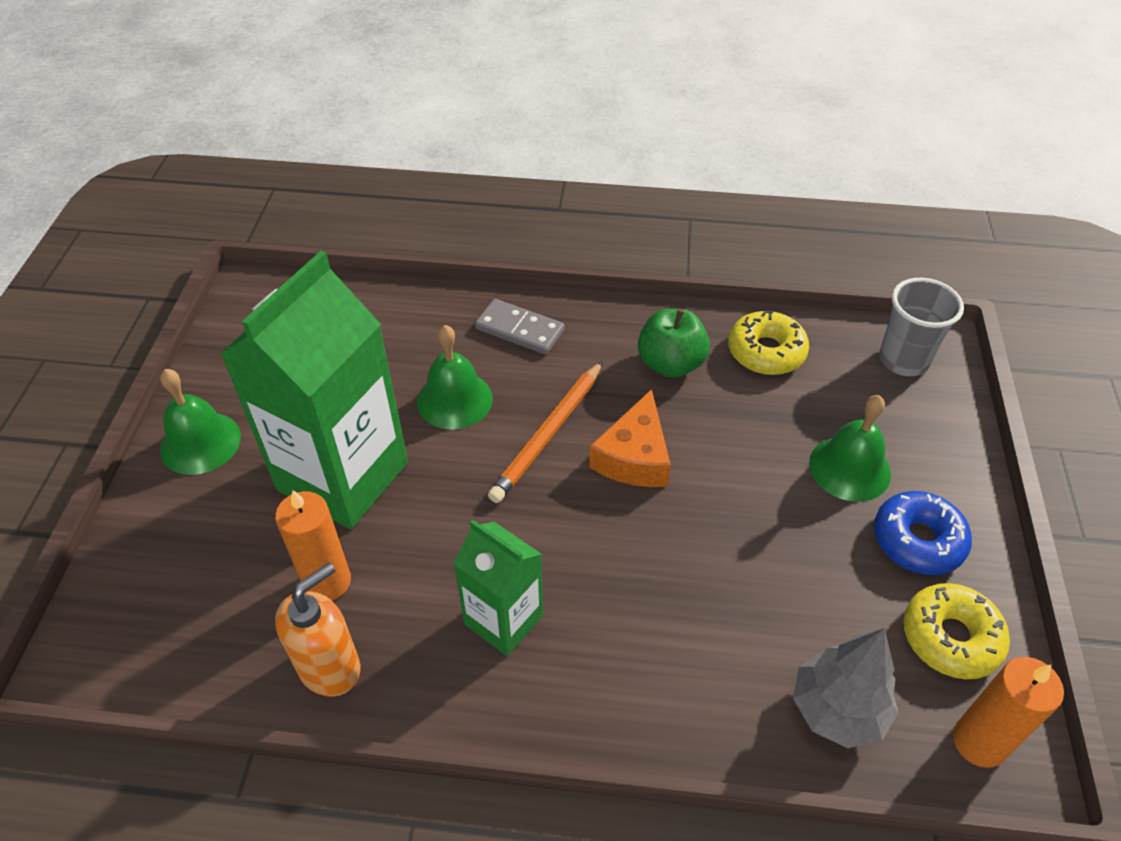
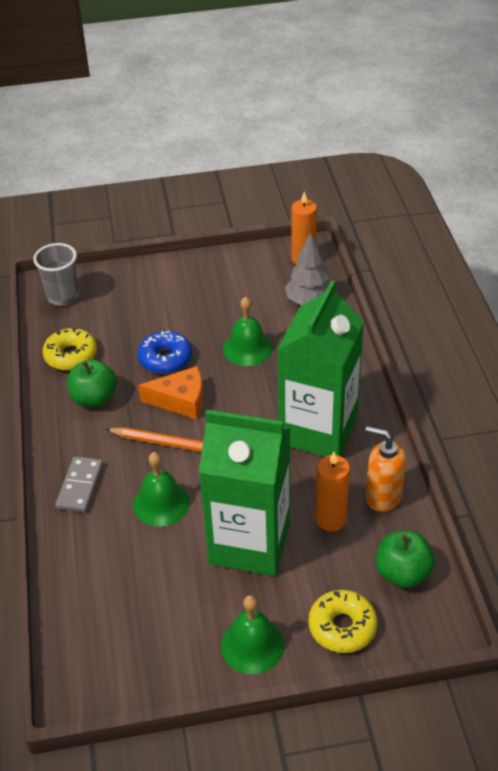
camera: 105 degrees left, 5 degrees down
(187, 642) = (402, 573): none -> green apple
(503, 620) = (318, 430): green carton -> green carton, size x1.86
(849, 468) = (158, 311): green bell -> green bell (247, 348)
(917, 540) = (199, 283): blue donut -> blue donut (165, 359)
(950, 637) = (253, 269): yellow donut -> yellow donut (342, 627)

